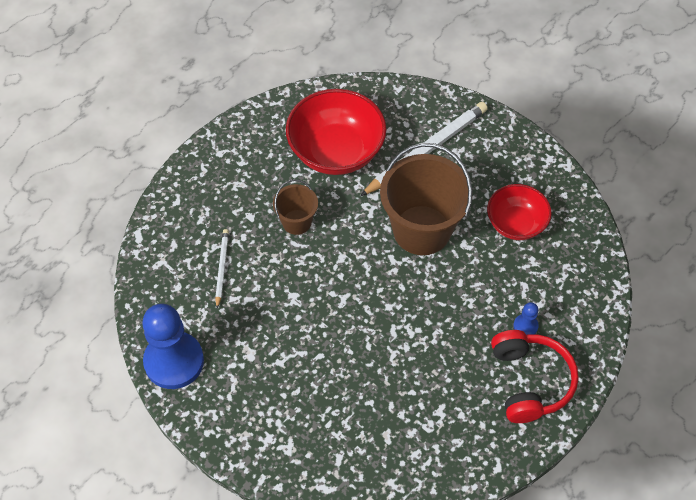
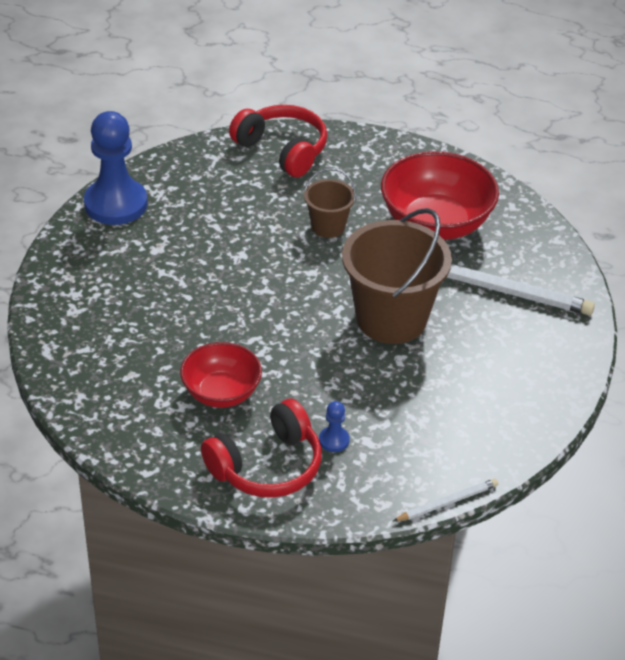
camera: 60 degrees right, 15 degrees down
(185, 210) = (282, 150): none -> red headphones
(221, 268) = (237, 197): white pencil -> white pencil (447, 502)
(516, 224) = (460, 390): red bowl -> red bowl (221, 393)

